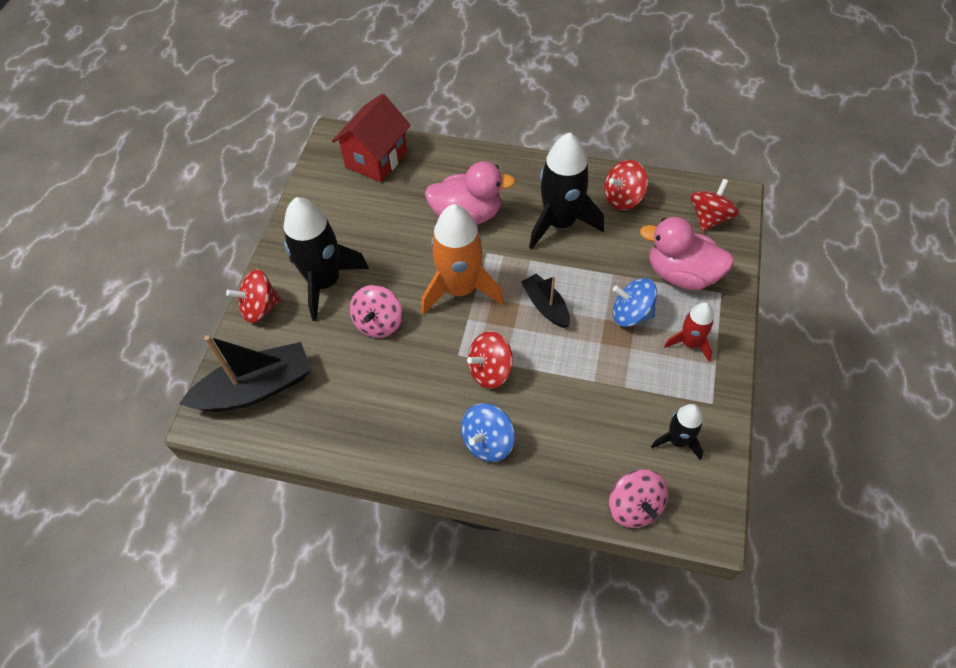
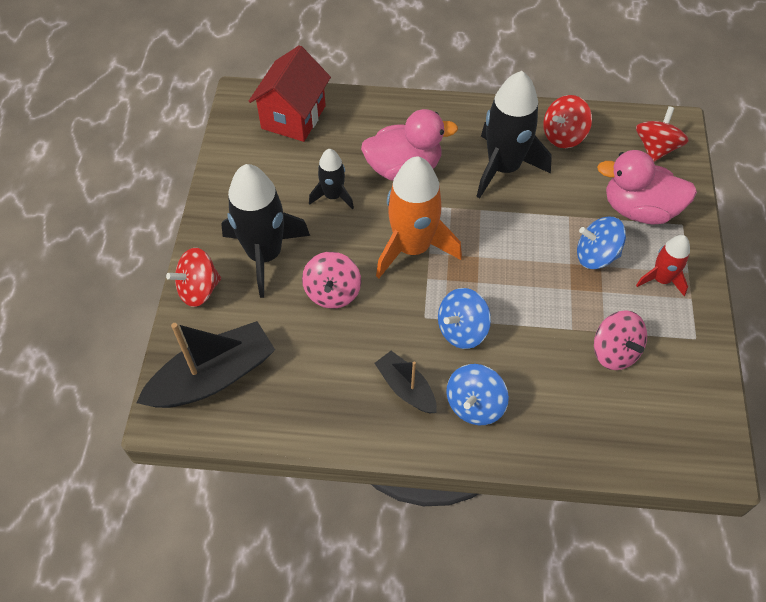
camera: 10 degrees left, 0 degrees up
(490, 370) = (462, 330): red spinning top -> blue spinning top
(545, 306) = (506, 256): black boat -> black boat (406, 388)
(634, 506) = (638, 453): pink spinning top -> pink spinning top (614, 351)
(677, 440) = (668, 380): black rocket -> black rocket (333, 196)

